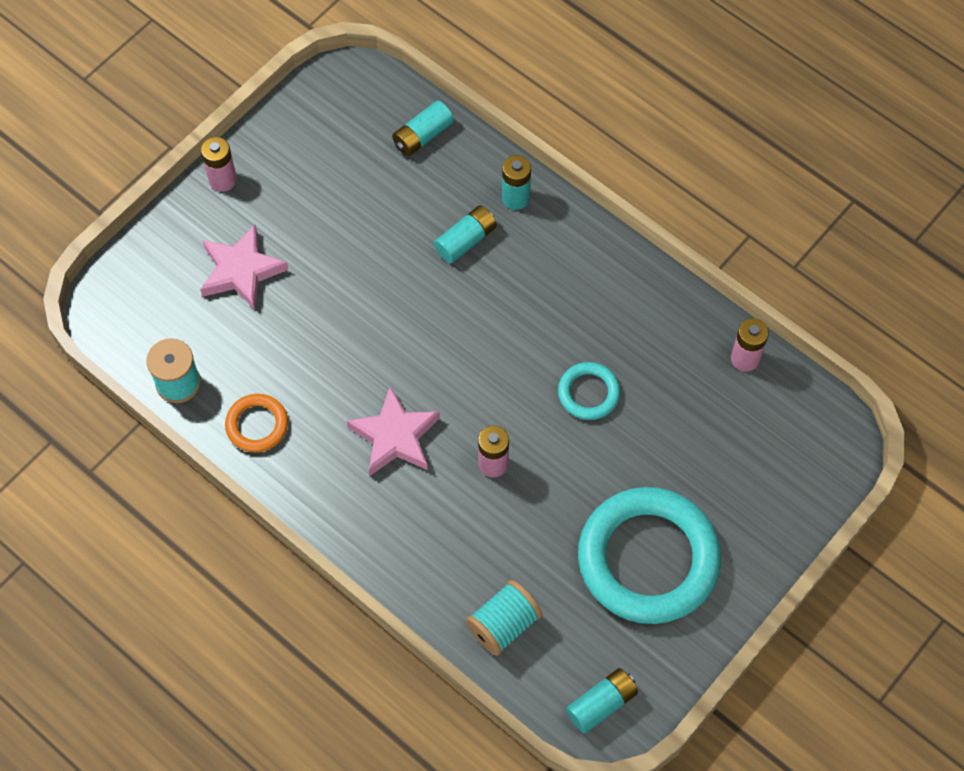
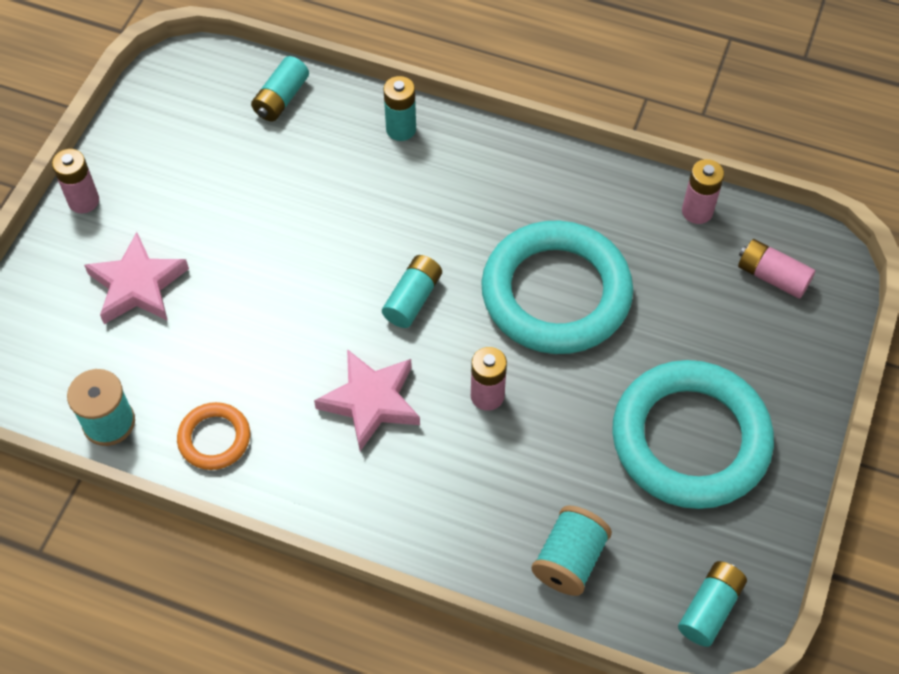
camera: 20 degrees left, 5 degrees down
(465, 240) = (366, 184): turquoise battery -> turquoise battery (412, 299)
(588, 393) = (556, 293): turquoise ring -> turquoise ring, size x2.19
(784, 440) = (772, 276): none -> pink battery

